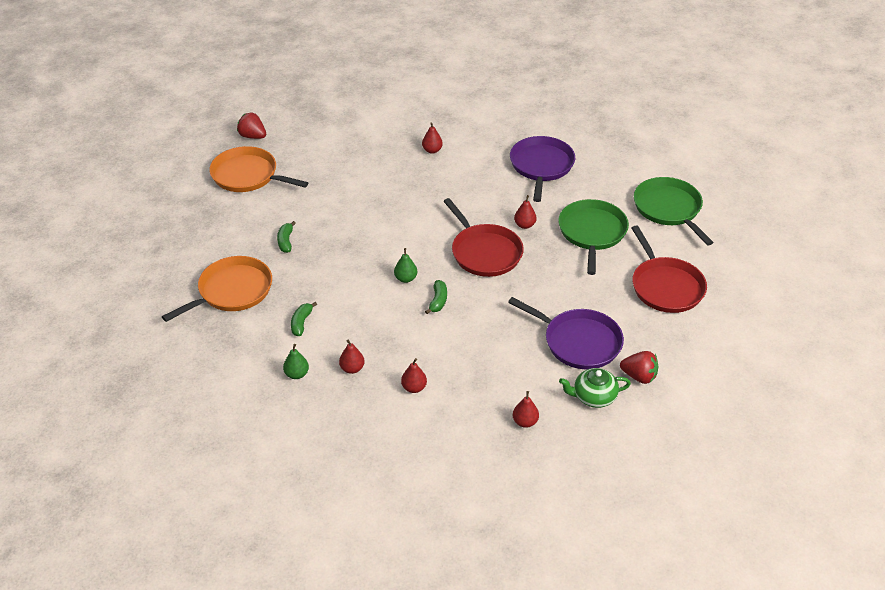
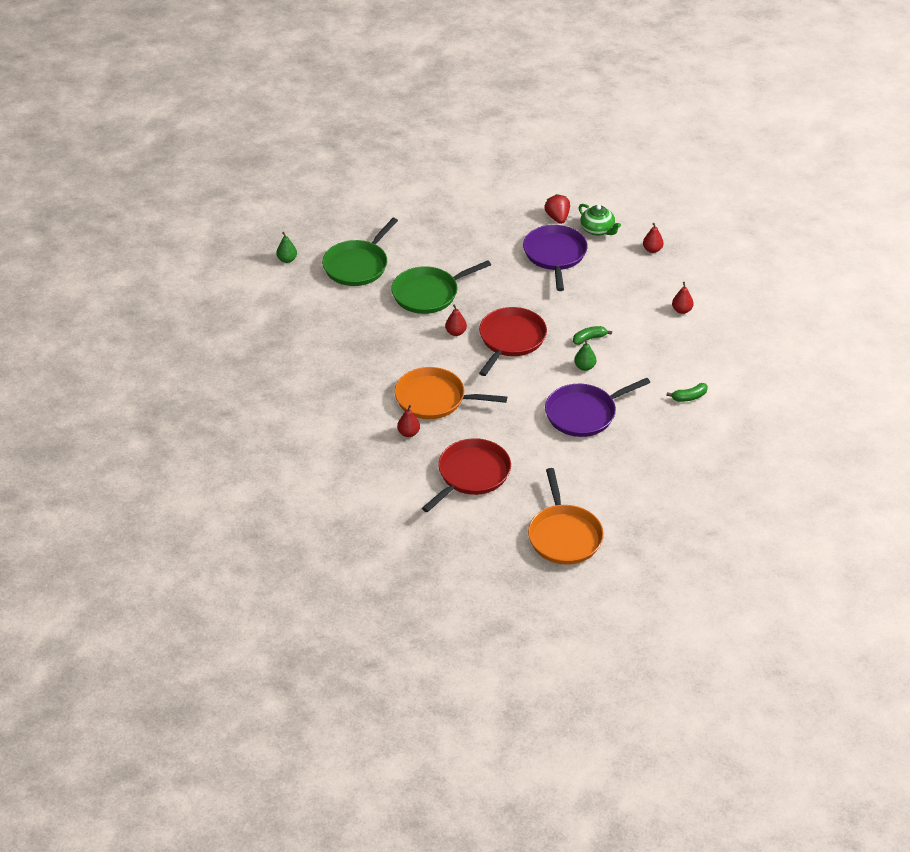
camera: 125 degrees left, 0 degrees up
(232, 291) = (702, 455): orange pan -> orange pan (434, 399)
(252, 136) = (506, 570): red strawberry -> none
(286, 241) = (617, 458): green banana -> none
(297, 374) = (735, 371): green pear -> green pear (287, 259)
(352, 368) = (699, 348): red pear -> none
(541, 166) = (367, 356): purple pan -> purple pan (584, 413)
(665, 286) = (454, 236): red pan -> red pan (471, 474)

